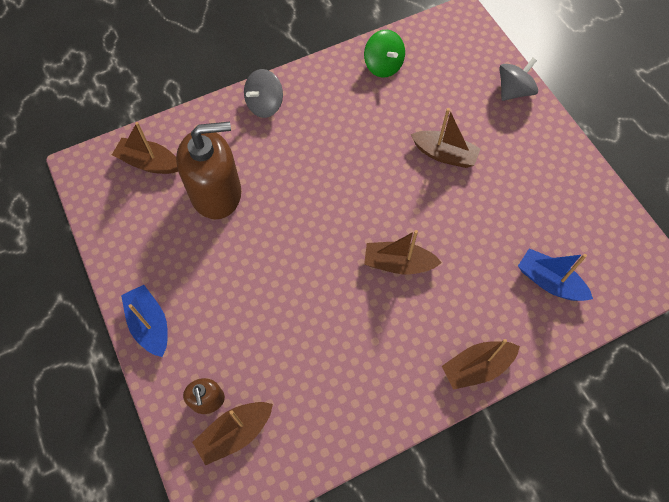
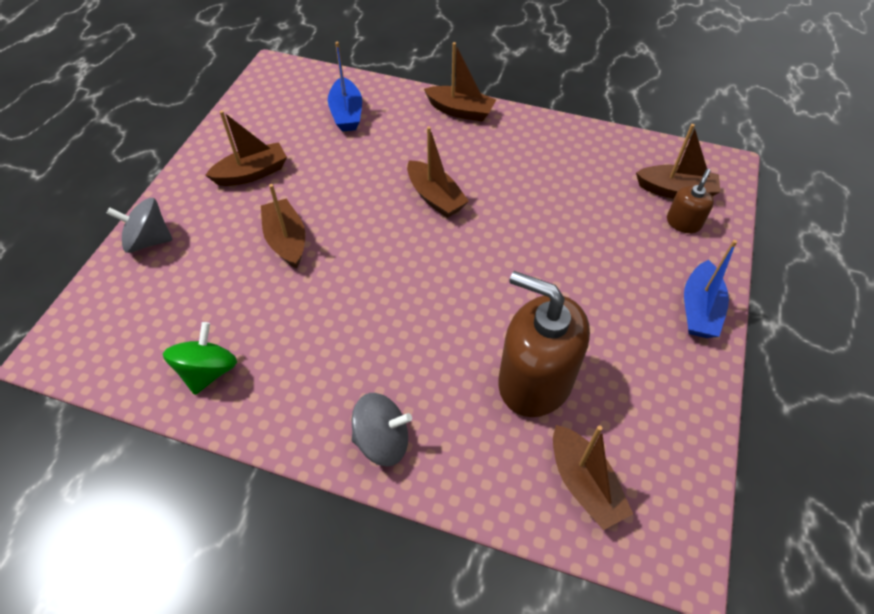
camera: 135 degrees left, 10 degrees down
(530, 177) = (252, 173): none -> brown boat

